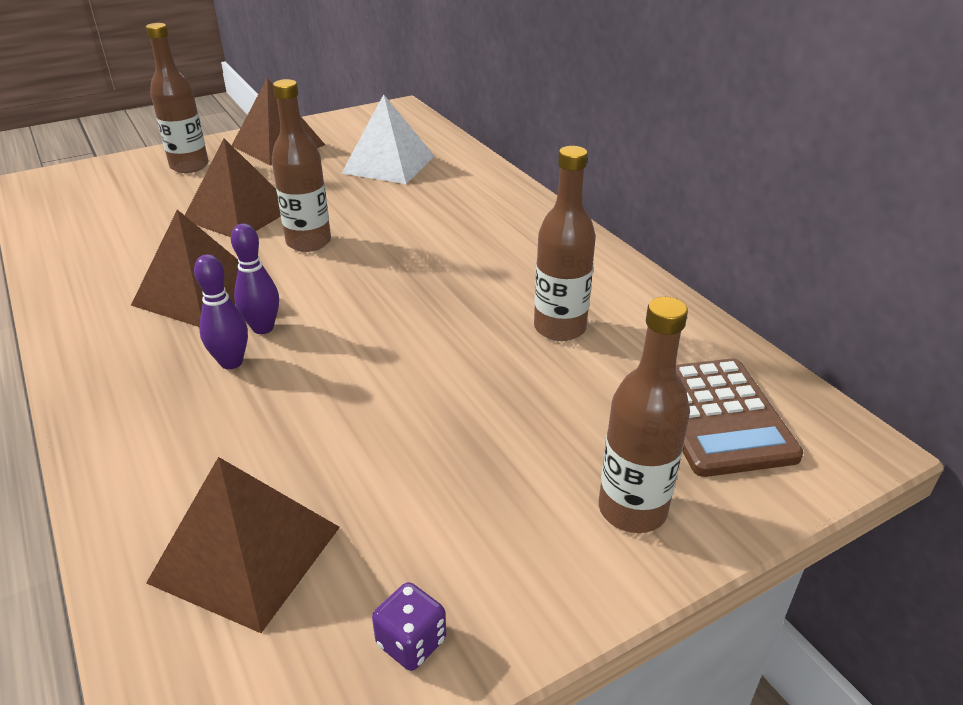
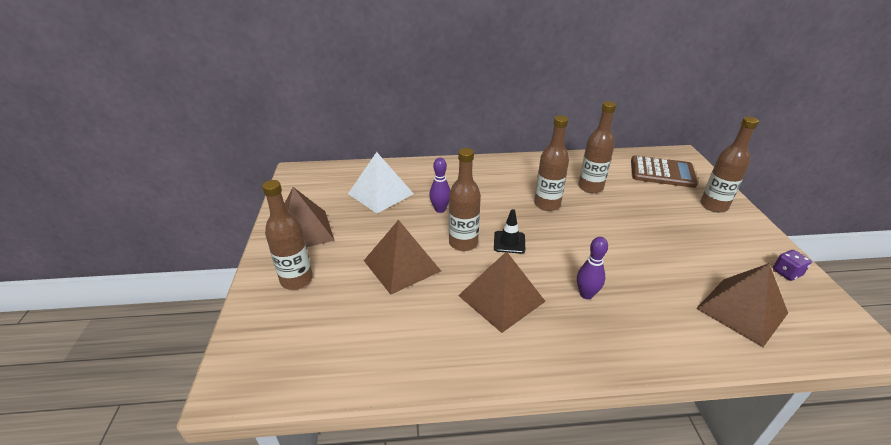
camera: 65 degrees left, 0 degrees up
(263, 328) = (555, 277): purple bowling pin -> purple bowling pin (440, 209)
(330, 276) = (509, 242): none -> black traffic cone
(461, 291) = (547, 204): none -> brown bottle

